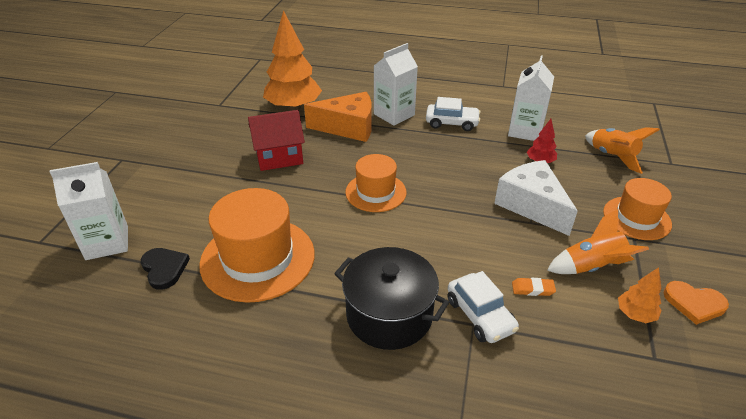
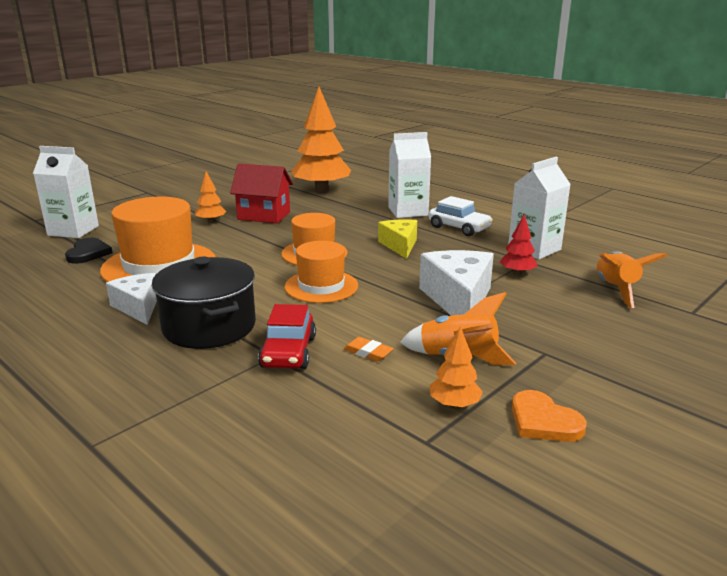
camera: 30 degrees right, 15 degrees down
(238, 181) = (211, 221): none -> orange tree
(301, 319) = (138, 307): none -> white cheese
(348, 127) = (351, 211): orange cheese -> none
(430, 159) = (400, 245): none -> yellow cheese
(480, 315) = (288, 352): white car -> red car
(636, 218) = (573, 339): orange hat -> orange hat (321, 286)

